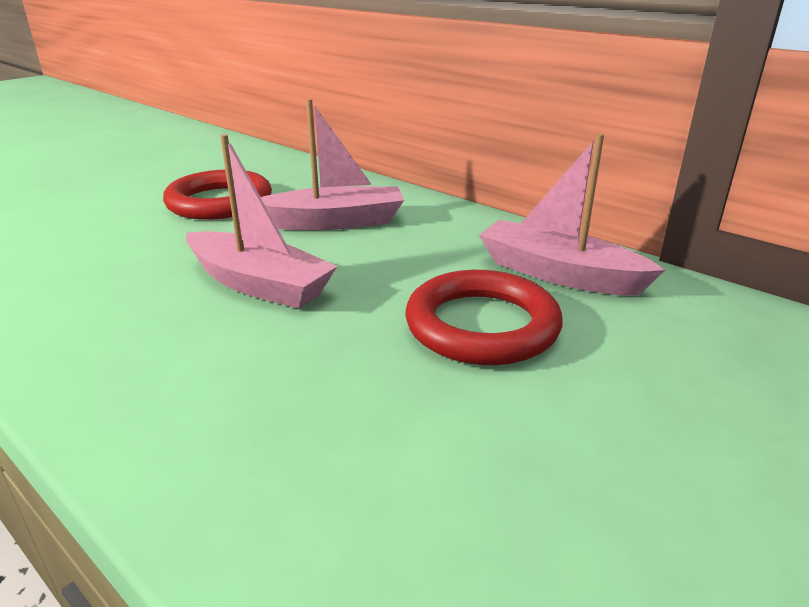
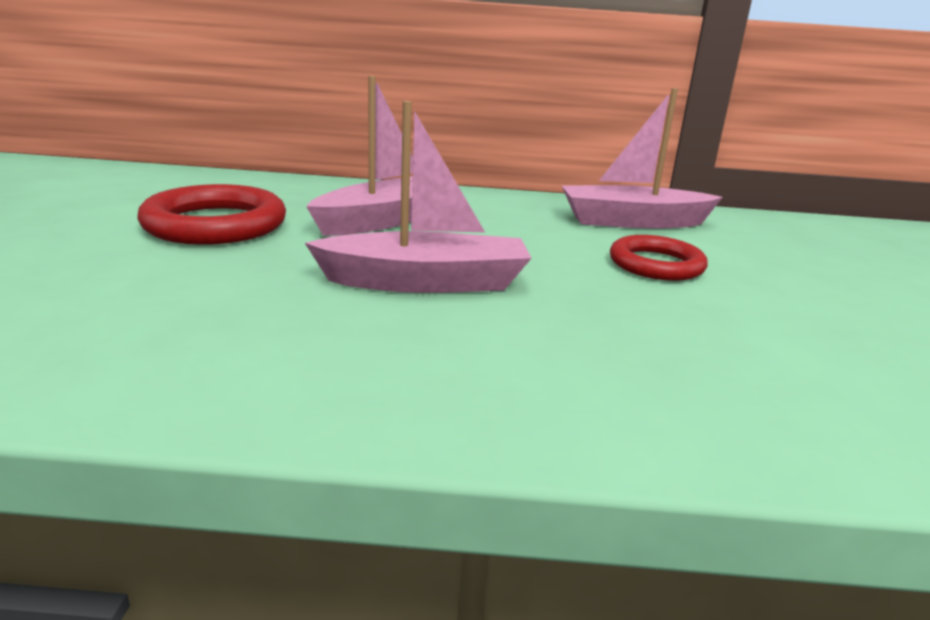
camera: 40 degrees left, 5 degrees down
(482, 325) = (656, 264): red ring -> red ring, size x0.66

